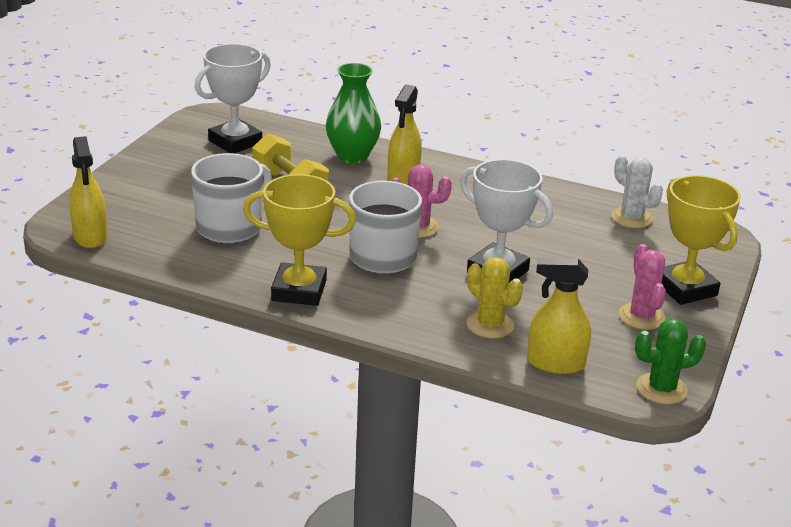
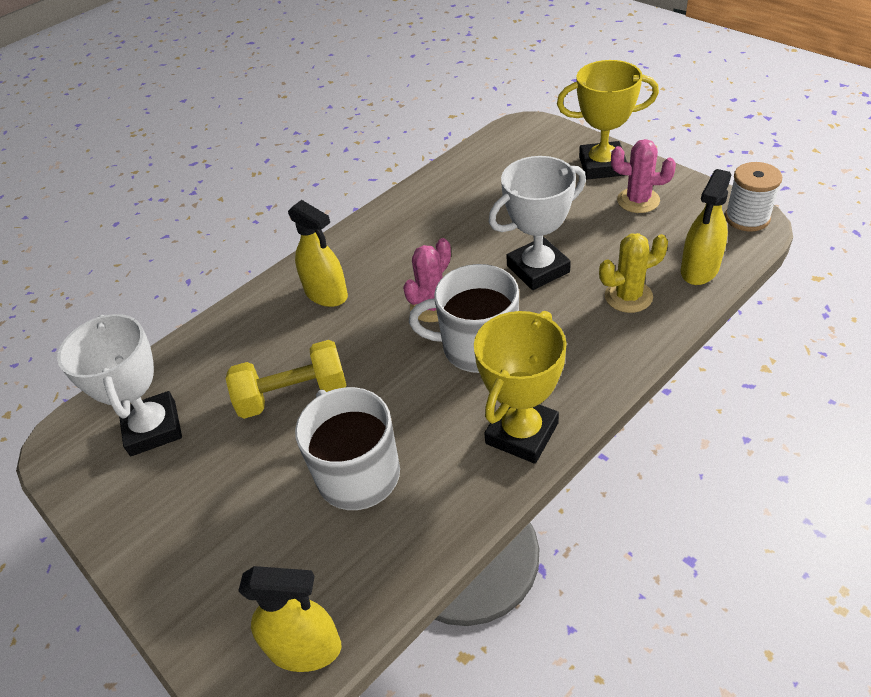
camera: 60 degrees left, 15 degrees up
(352, 156) = (257, 325): green vase -> none
(631, 218) = (480, 165): white cactus -> none
(661, 389) = (747, 218): green cactus -> white spool

